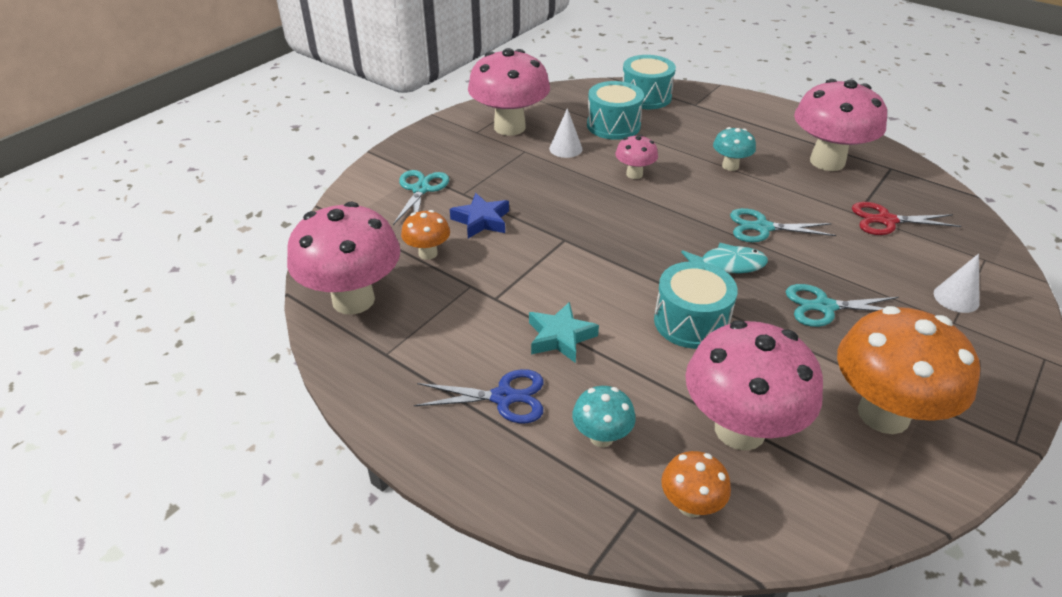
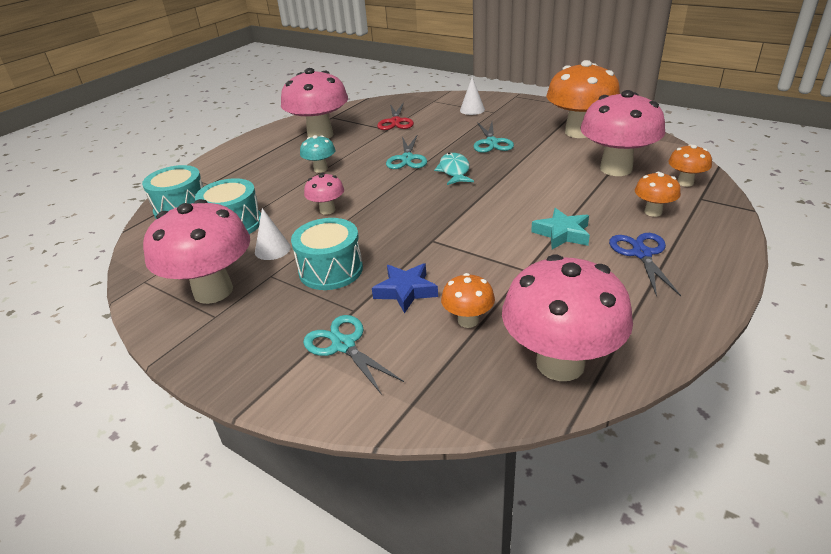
camera: 90 degrees left, 5 degrees down
(421, 189) = (343, 345): turquoise scissors -> turquoise scissors turned 45 degrees clockwise
(601, 437) = (653, 212): turquoise mushroom -> orange mushroom
(691, 322) = (523, 183): turquoise drum -> turquoise drum (331, 270)

